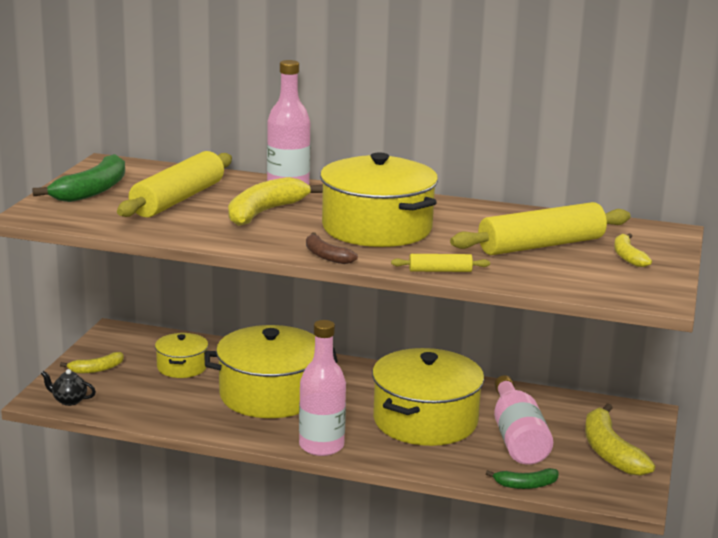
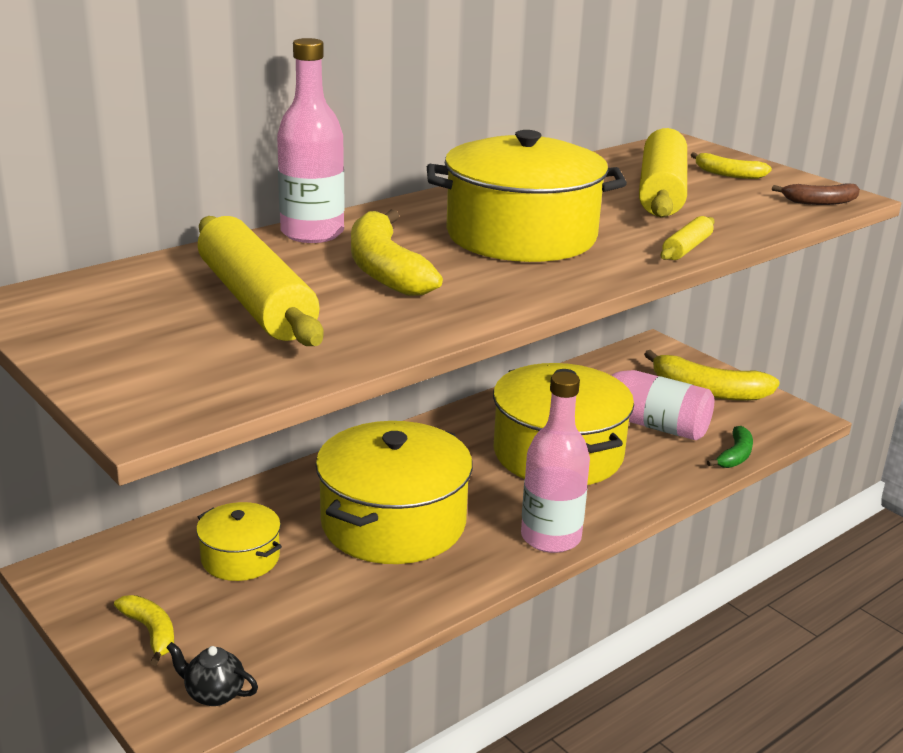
camera: 55 degrees left, 5 degrees up
(69, 401) = (214, 694): black teapot -> black teapot turned 60 degrees clockwise
(92, 190) = (120, 343): green banana -> none
(96, 369) = (151, 632): yellow banana -> yellow banana turned 45 degrees counterclockwise
(326, 256) = (580, 283): brown banana -> brown banana (820, 202)

